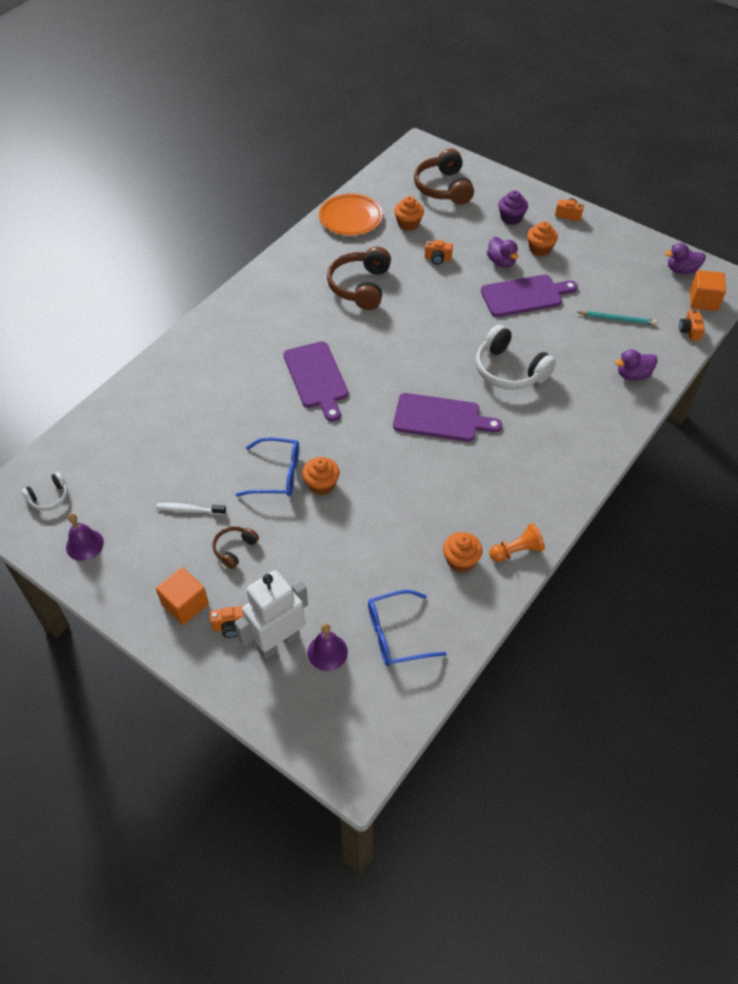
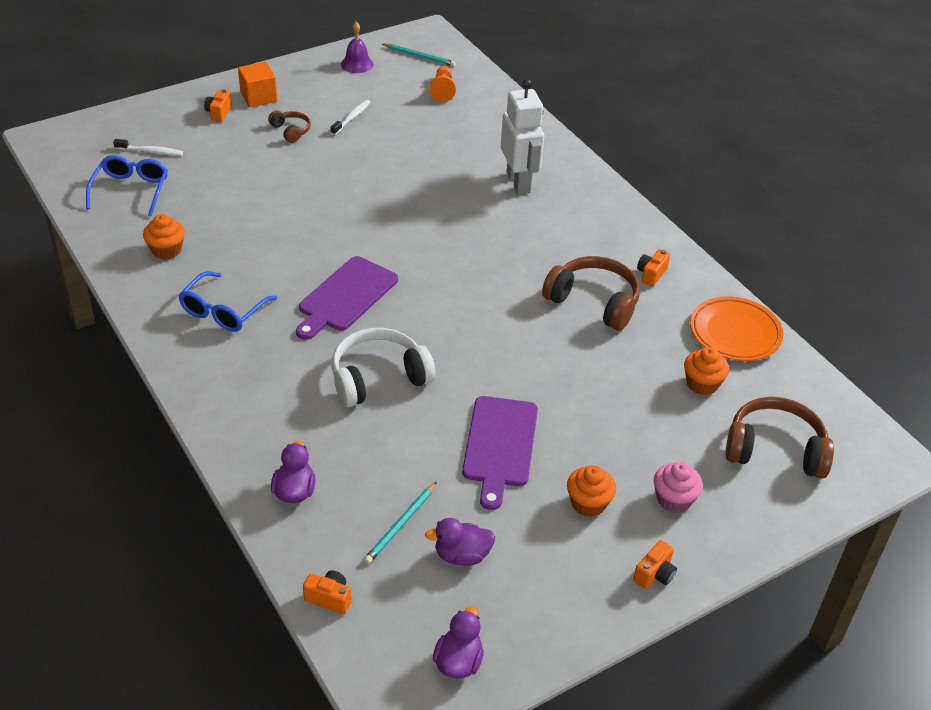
camera: 110 degrees right, 10 degrees down
(49, 497) = (419, 56): white headphones -> turquoise pencil
(277, 475) = (353, 172): blue glasses -> blue glasses (223, 311)
(278, 642) = (183, 131): white robot -> white robot (519, 182)
(316, 378) = (463, 228): purple cutting board -> none
(321, 484) = (322, 194): orange cupcake -> none
(327, 652) = (151, 152): purple bell -> white toothbrush
(437, 259) = (615, 387): orange camera -> orange camera (651, 274)
(501, 262) = (579, 448): purple duck -> purple duck (462, 555)
(511, 218) = (673, 499): purple cupcake -> pink cupcake
(517, 551) = (144, 289): orange pawn -> orange pawn (443, 90)
(703, 300) = (378, 653): orange cube -> none

